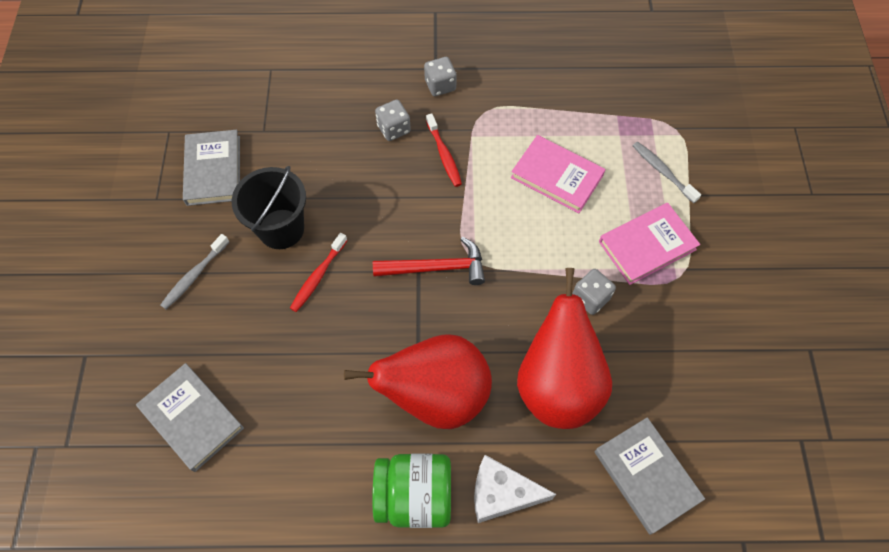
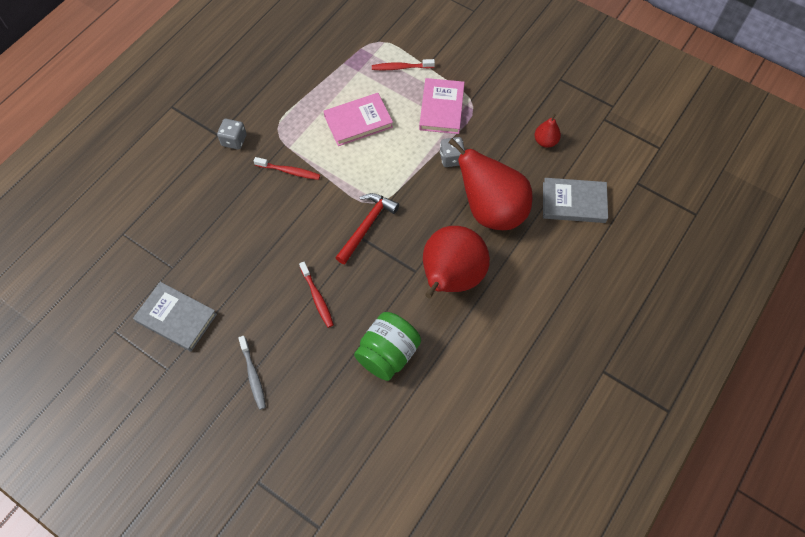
camera: 55 degrees left, 0 degrees up
(192, 418) = (359, 432): grey book -> none
(281, 229) = (262, 300): black bucket -> none
(393, 129) = (243, 188): grey dice -> none
(414, 495) = (504, 327): green jar -> green jar (388, 354)
(501, 493) = (534, 280): white cheese -> none
(662, 171) = (401, 67): grey toothbrush -> red toothbrush
(704, 388) = (545, 141): none -> red pear

